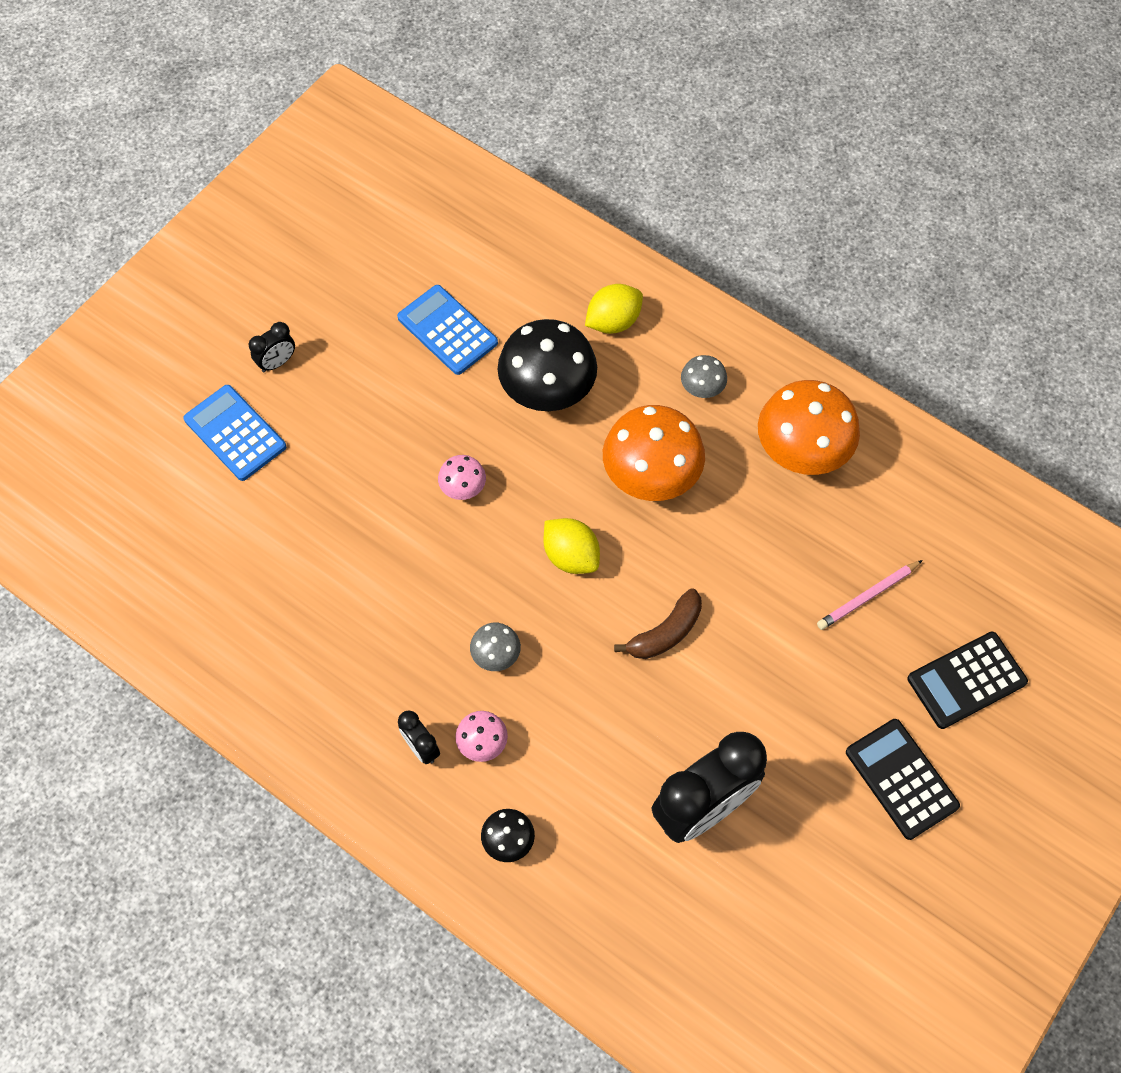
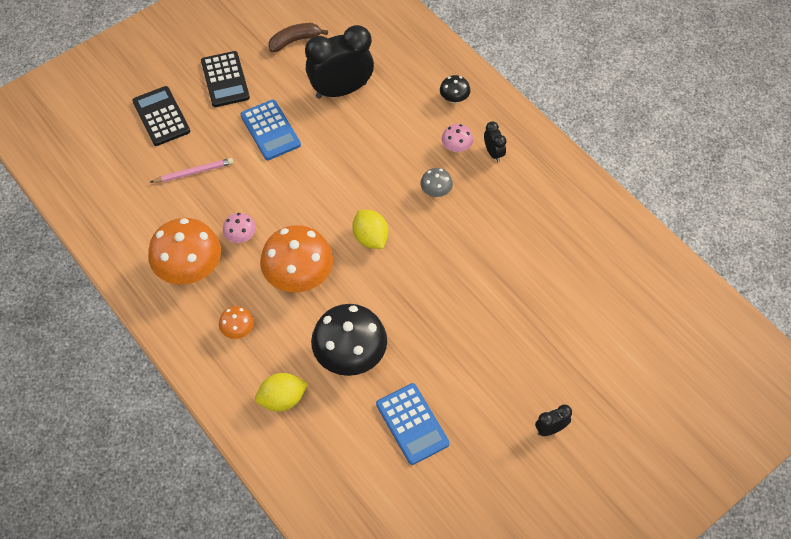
camera: 165 degrees left, 5 degrees down
(235, 433) = (588, 378): blue calculator -> blue calculator (270, 130)
(463, 488) = (430, 299): pink mushroom -> pink mushroom (241, 236)
(665, 633) = (327, 180): brown banana -> brown banana (295, 41)
(702, 388) = (238, 330): grey mushroom -> orange mushroom
(966, 680) = (161, 116): black calculator -> black calculator turned 105 degrees counterclockwise

